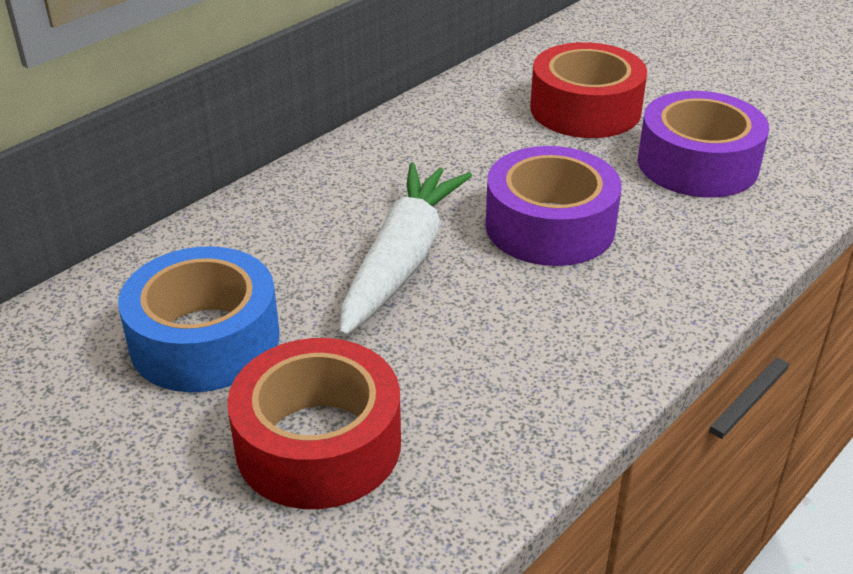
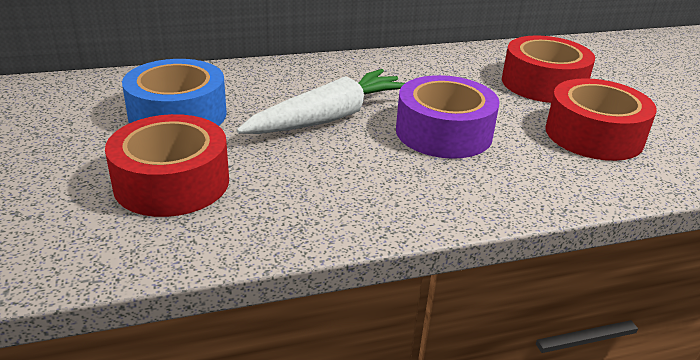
camera: 30 degrees right, 5 degrees down
(697, 164) = (593, 135): purple tape -> red tape

